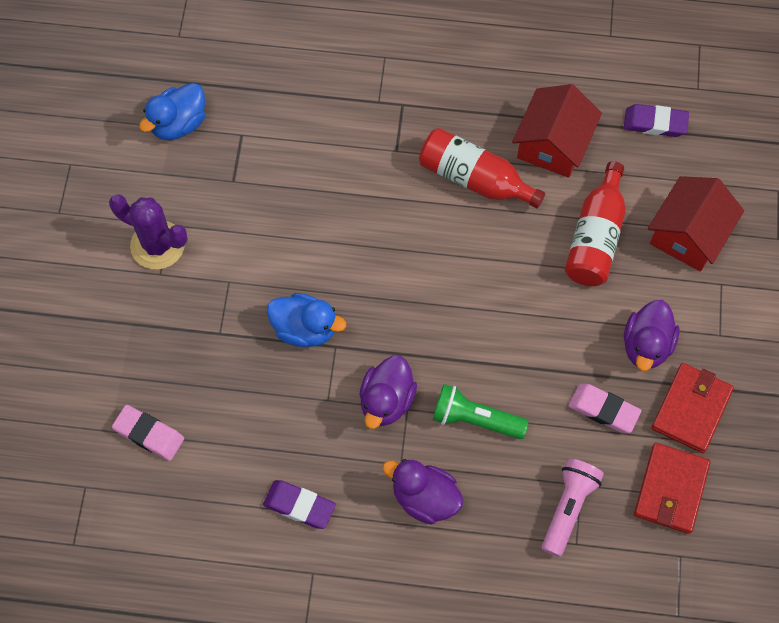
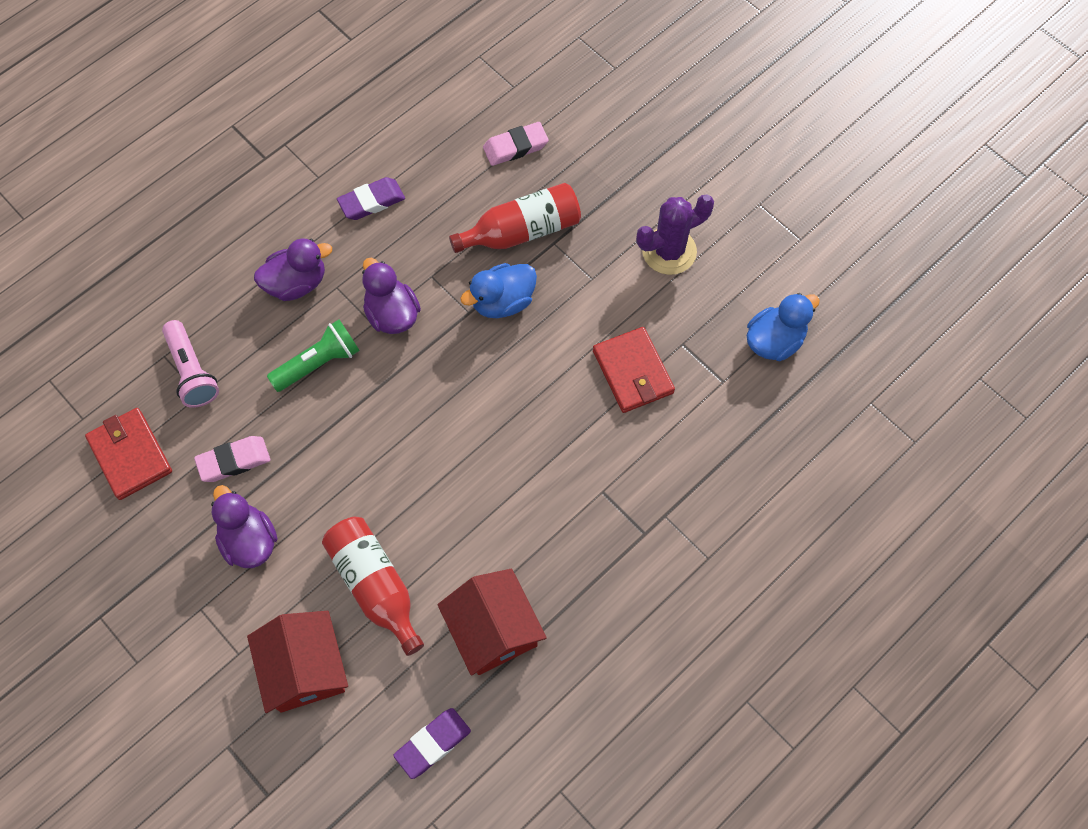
camera: 130 degrees right, 0 degrees up
(178, 124) = (774, 341): blue duck -> blue duck turned 60 degrees clockwise
(474, 179) = (518, 533): red bottle -> red bottle (522, 231)
(691, 409) = (168, 528): red wallet -> red wallet (633, 372)

